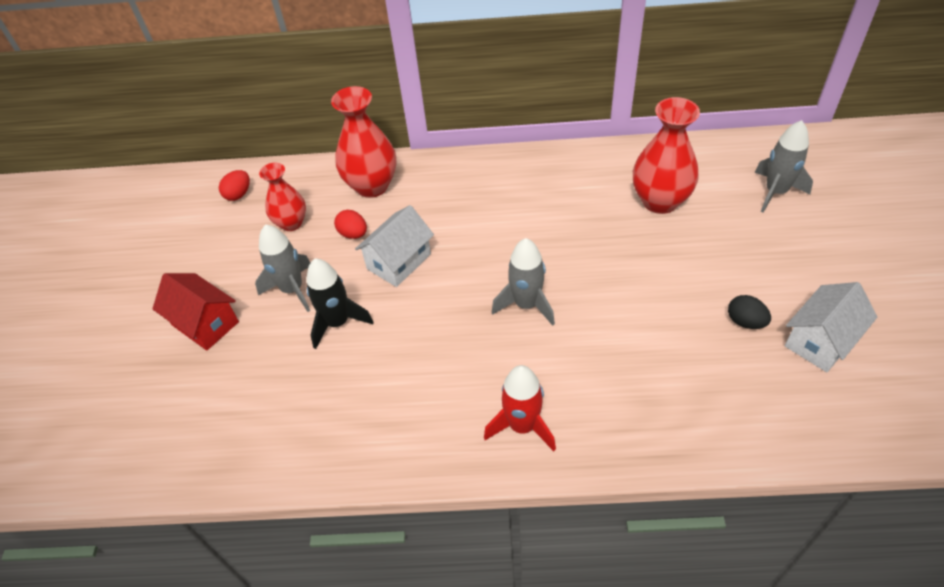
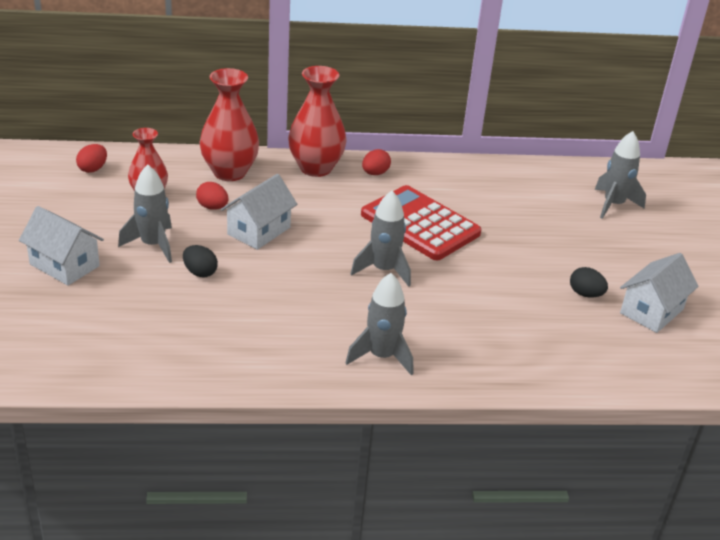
camera: 10 degrees left, 15 degrees down
(205, 323) = (64, 265): red house -> white house
(338, 322) = (200, 272): black rocket -> black egg
(519, 173) = (375, 173): none -> red egg
(522, 426) = (382, 356): red rocket -> grey rocket
(565, 238) = (420, 224): none -> red calculator
(660, 201) = (508, 204): red vase -> red vase (316, 168)

